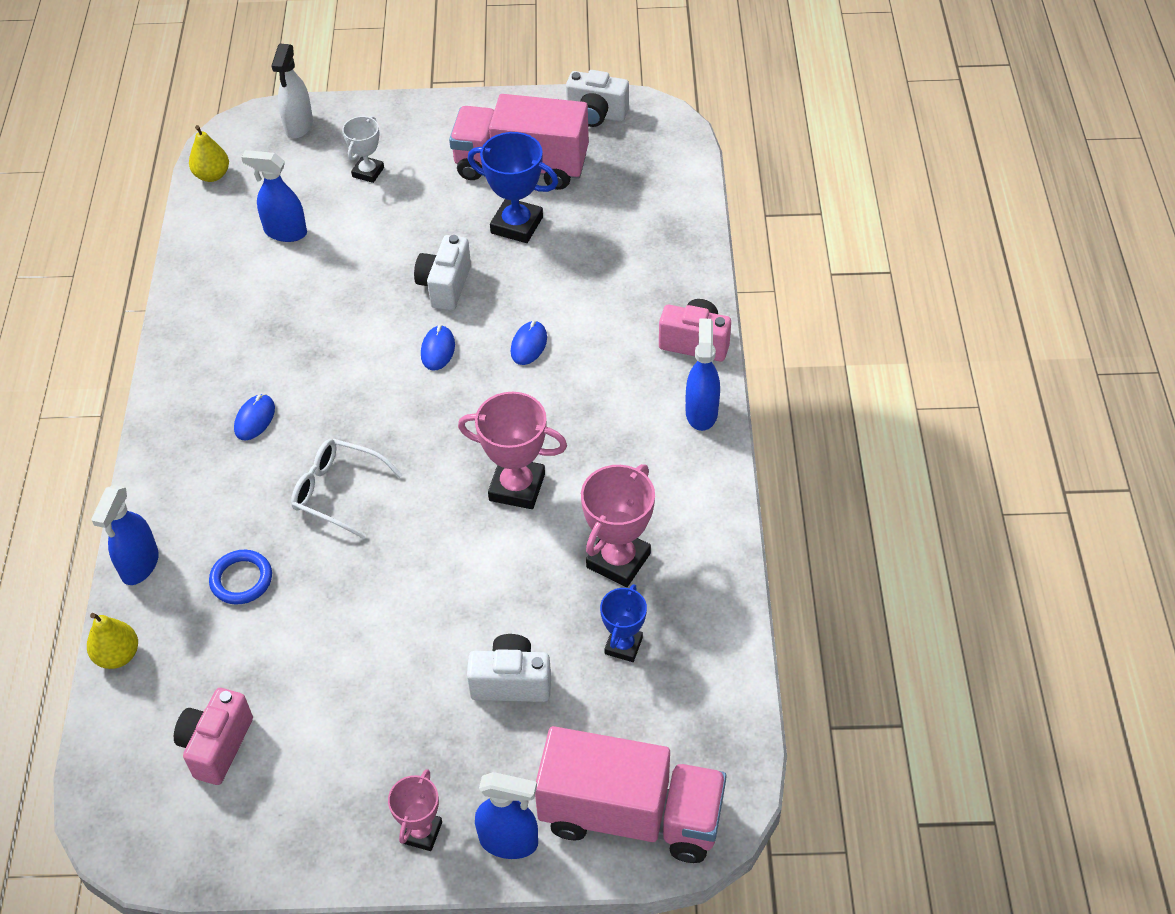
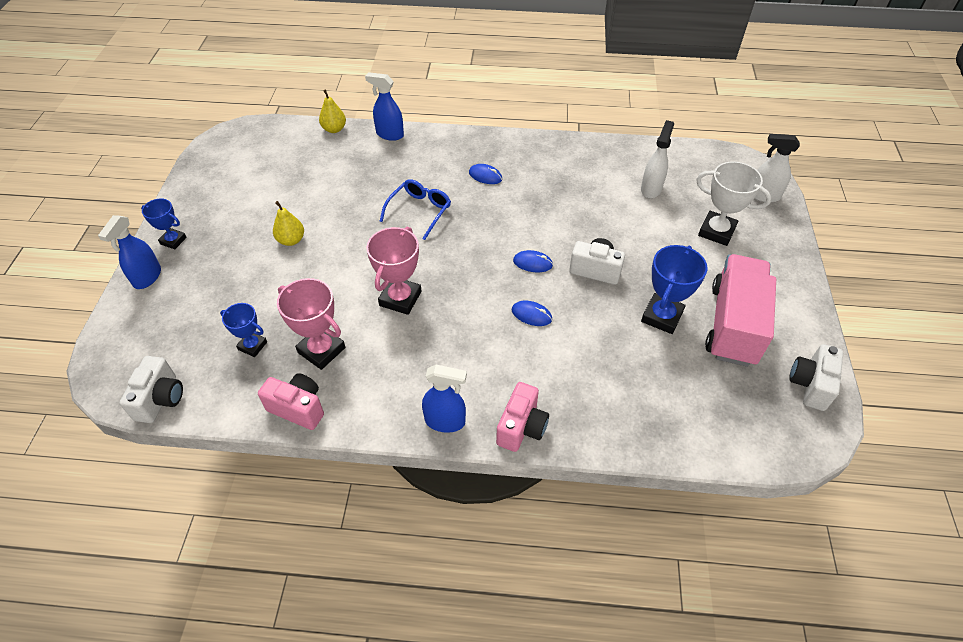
camera: 95 degrees right, 0 degrees up
(212, 175) = (706, 155): yellow pear -> yellow pear (291, 240)
(217, 746) = (264, 164): pink camera -> pink camera (298, 408)
(241, 579) = (367, 172): blue ring -> none
(285, 232) = (651, 189): blue spray bottle -> white spray bottle
(337, 492) = (419, 211): white glasses -> blue glasses
(368, 172) = (716, 231): white trophy -> white trophy, size x1.62
(421, 832) = (173, 240): pink trophy -> blue trophy
(511, 682) = (250, 285): white camera -> white camera (161, 399)
(631, 815) = (132, 336): pink truck -> none

